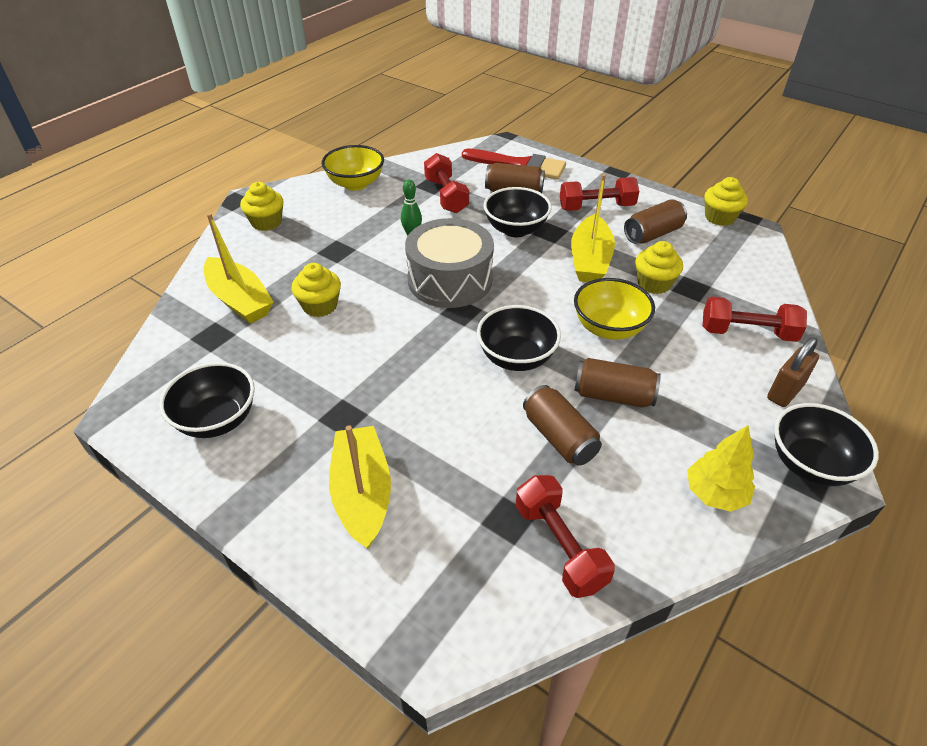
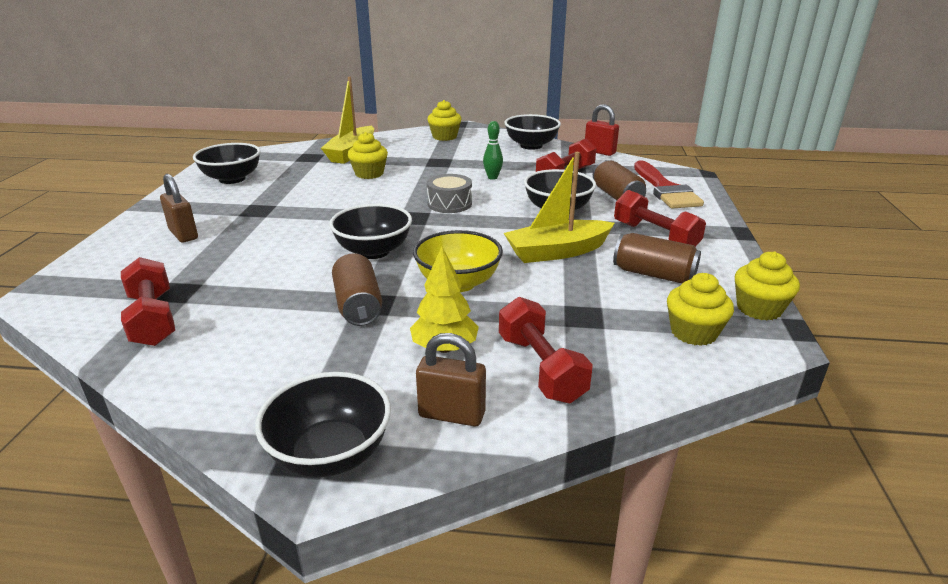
camera: 60 degrees right, 15 degrees down
(355, 184) = (531, 146): yellow bowl -> black bowl
(362, 494) = (183, 234): yellow boat -> brown padlock
(412, 158) = (599, 152): none -> red padlock
(450, 280) = (449, 204): grey drum -> grey drum, size x0.55
(559, 437) = (283, 291): brown can -> none
(559, 546) = (153, 319): red dumbbell -> red dumbbell turned 60 degrees counterclockwise
(654, 283) = (562, 292): yellow cupcake -> yellow cupcake (693, 332)
(715, 494) = (248, 390): yellow tree -> yellow tree (444, 348)

